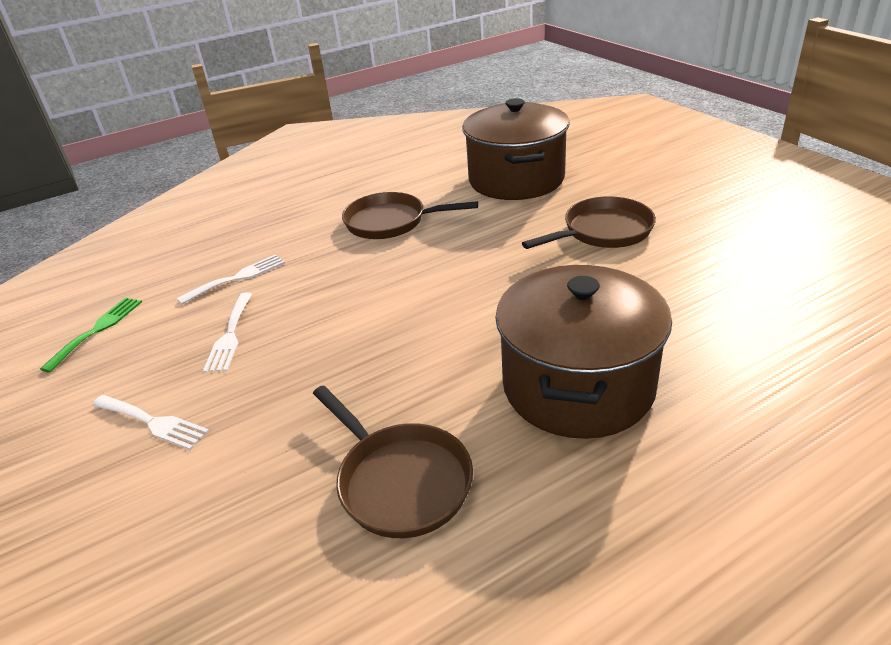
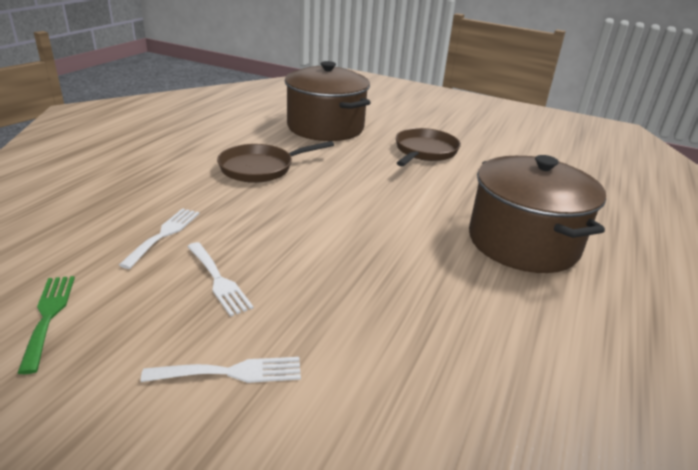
camera: 40 degrees left, 5 degrees down
(400, 480) = (493, 334): brown pan -> none

